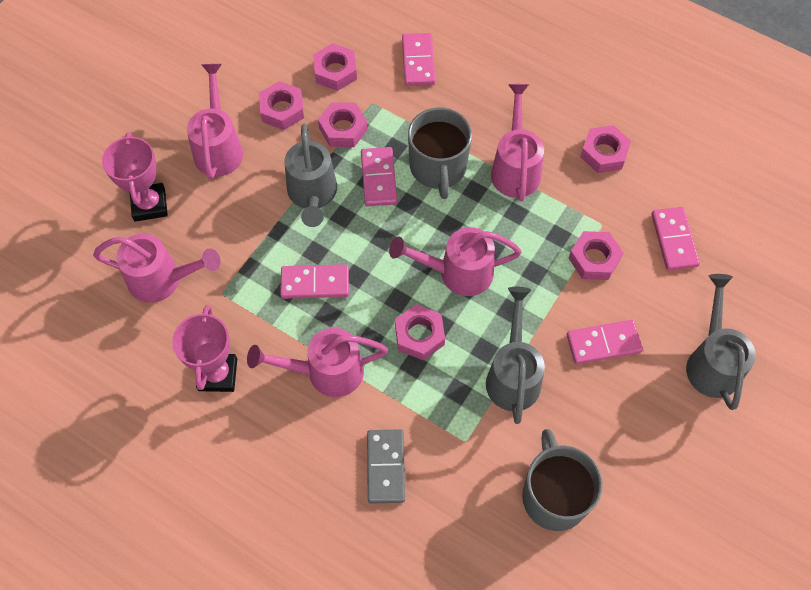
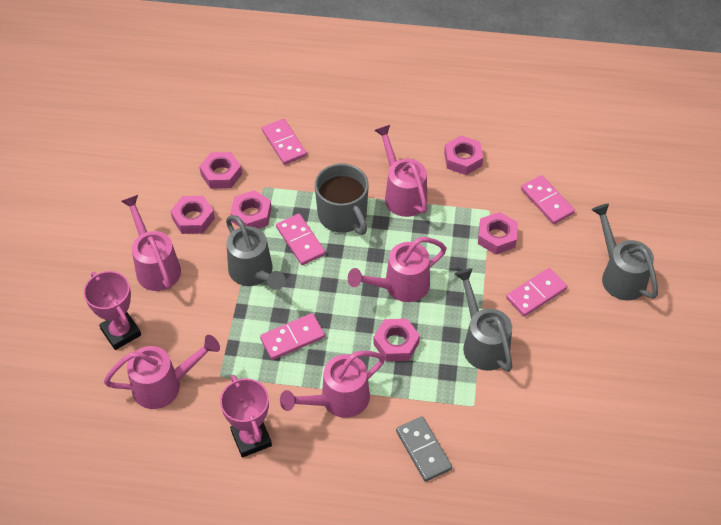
camera: 25 degrees left, 10 degrees down
(554, 495) = (560, 416): grey mug -> none

